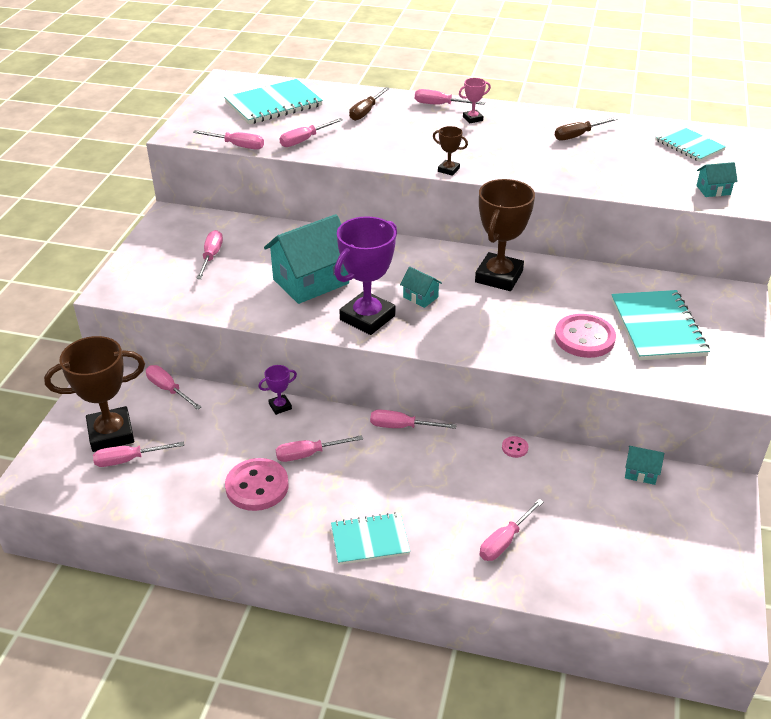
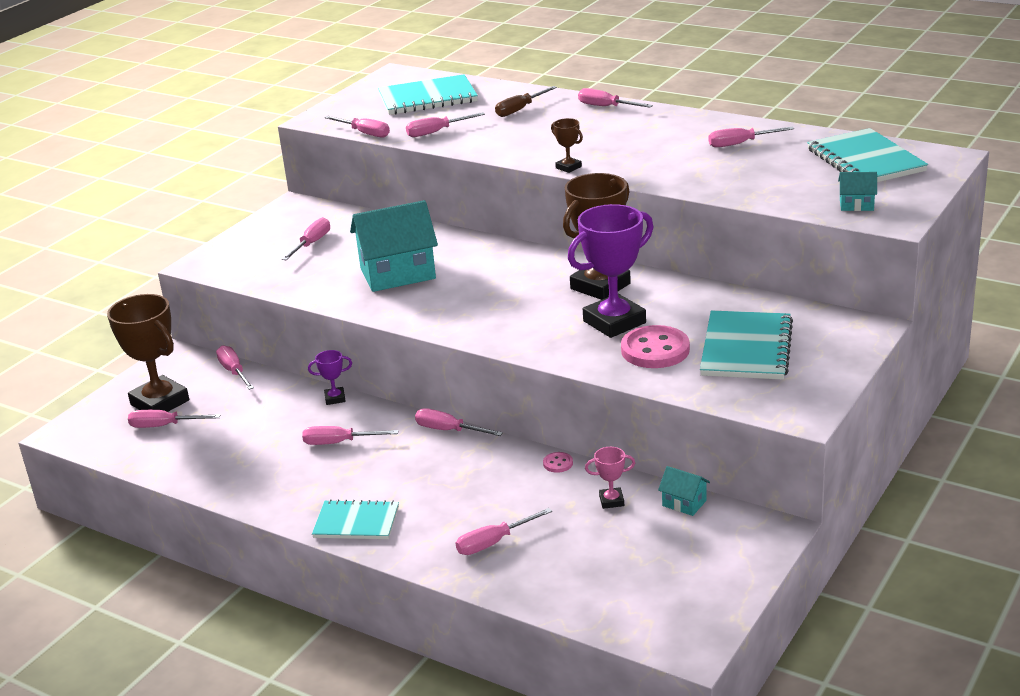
camera: 20 degrees right, 10 degrees down
(111, 434) = (160, 402): brown trophy -> brown trophy turned 45 degrees clockwise
(257, 486) = (273, 463): pink button -> none
(367, 318) = (434, 310): purple trophy -> purple trophy (614, 322)
(420, 297) = (502, 297): turquoise house -> none
(472, 119) = (632, 122): pink trophy -> pink trophy (611, 501)
(578, 135) = (740, 144): brown screwdriver -> pink screwdriver
(689, 145) = (865, 160): turquoise notebook -> turquoise notebook, size x1.55

